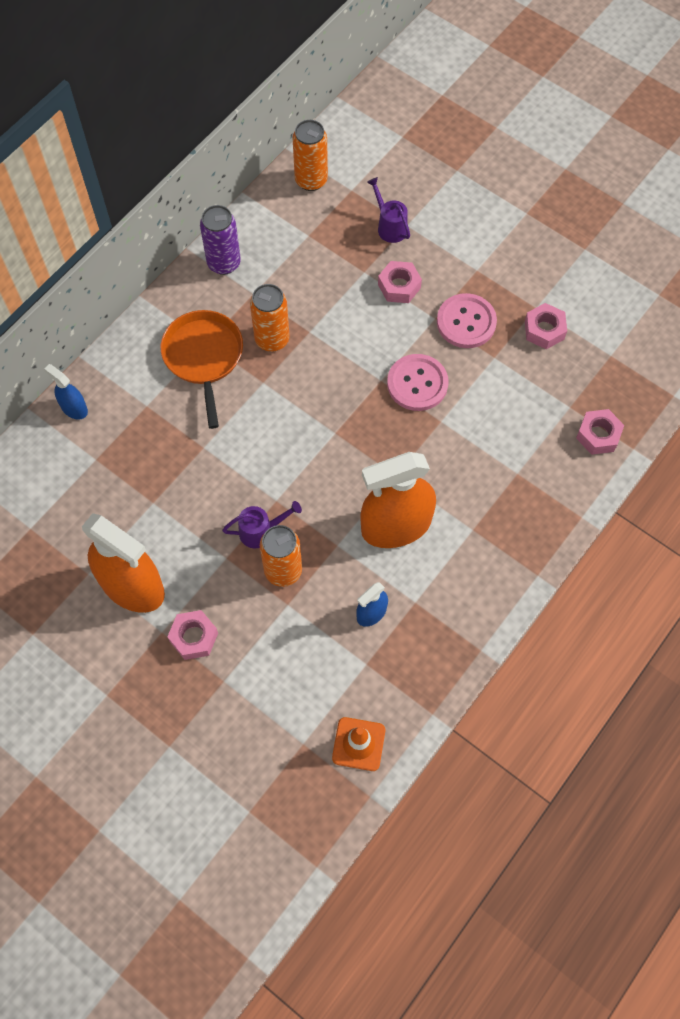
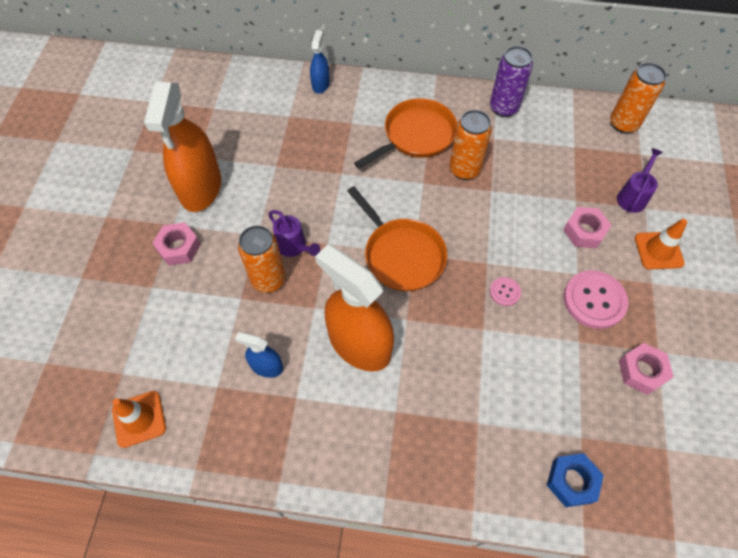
camera: 60 degrees right, 5 degrees down
(329, 444) = (401, 255): none -> orange pan
(417, 383) = (505, 292): pink button -> pink button, size x0.50
(452, 244) = (658, 250): none -> orange traffic cone
(598, 435) = (571, 481): pink nut -> blue nut

